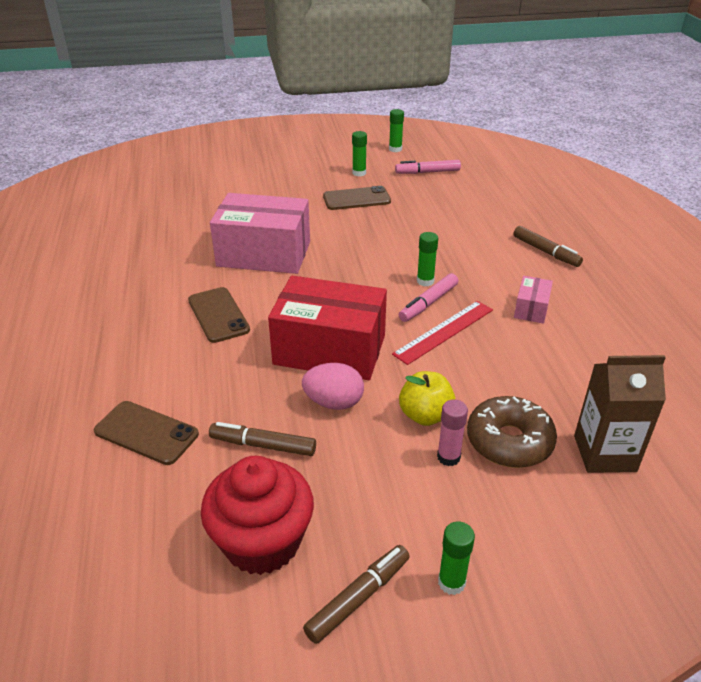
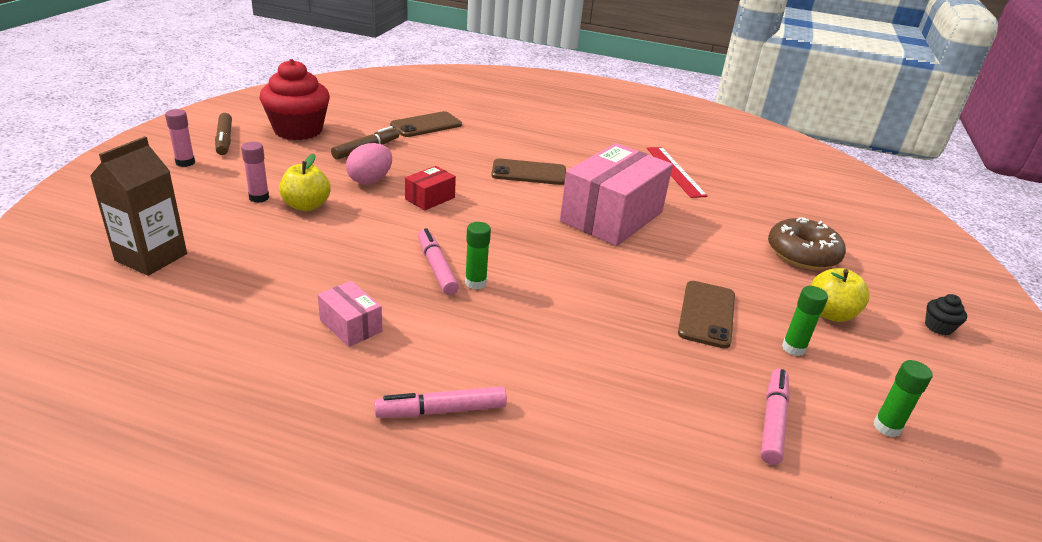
camera: 115 degrees right, 5 degrees down
(288, 141) = (938, 327): none -> black cupcake
(309, 167) = (830, 314): none -> yellow apple
(330, 350) = (430, 198): red box -> red box, size x0.45
(444, 331) = (385, 256): red ruler -> red ruler (675, 171)
(451, 582) = (185, 163): green glue stick -> pink glue stick
(509, 441) = (231, 225): brown donut -> brown donut (802, 254)
(546, 252) = (441, 410): brown marker -> pink marker

